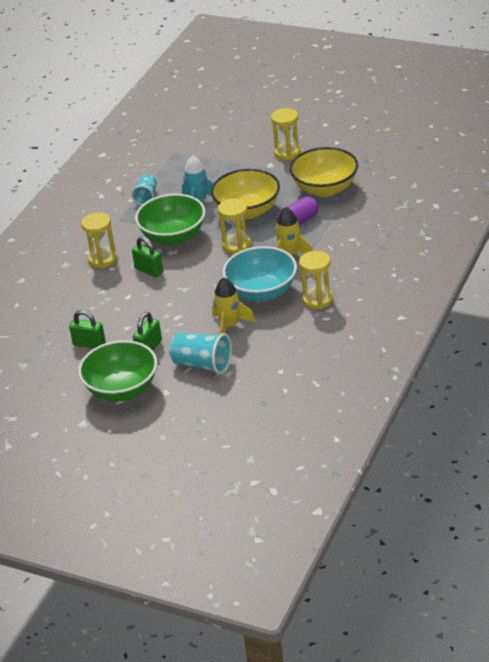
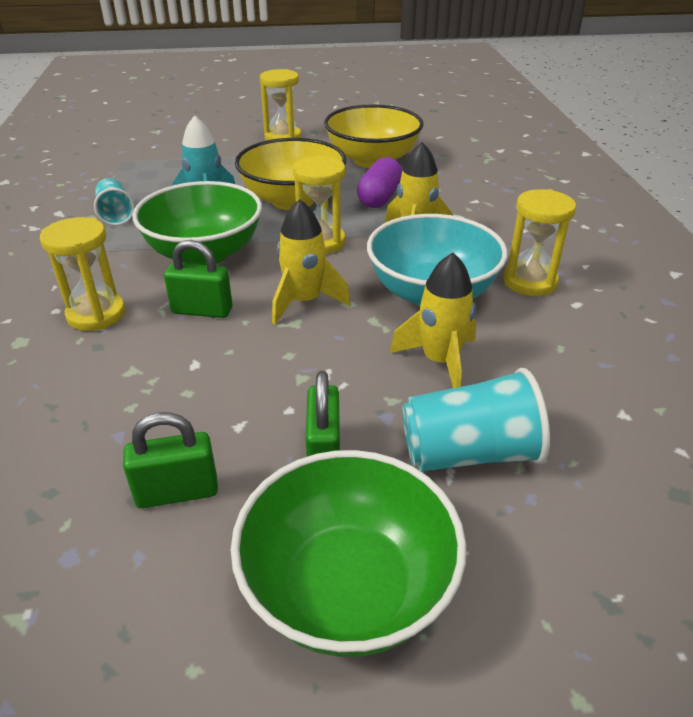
camera: 35 degrees left, 0 degrees up
(198, 279) = (304, 302): none -> yellow rocket

